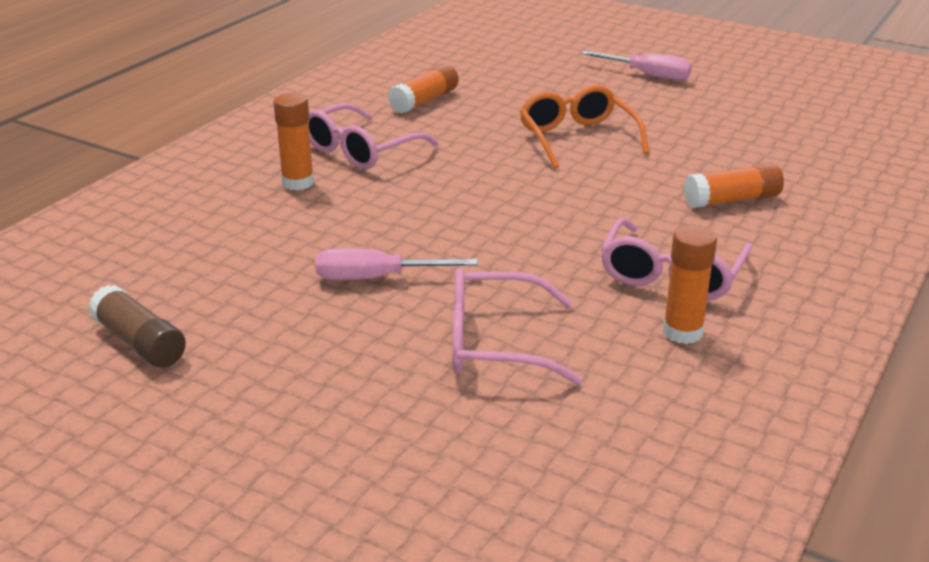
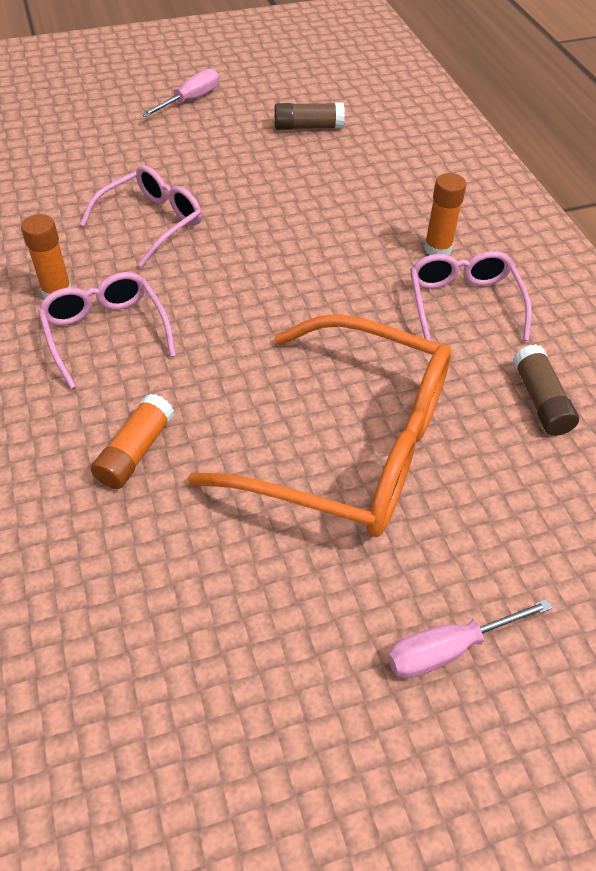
camera: 130 degrees right, 20 degrees up
(376, 278) = (269, 218): pink screwdriver -> pink screwdriver (190, 100)
(424, 101) = (540, 400): orange glue stick -> brown glue stick
(578, 139) = (349, 445): orange glasses -> orange glasses, size x1.85

